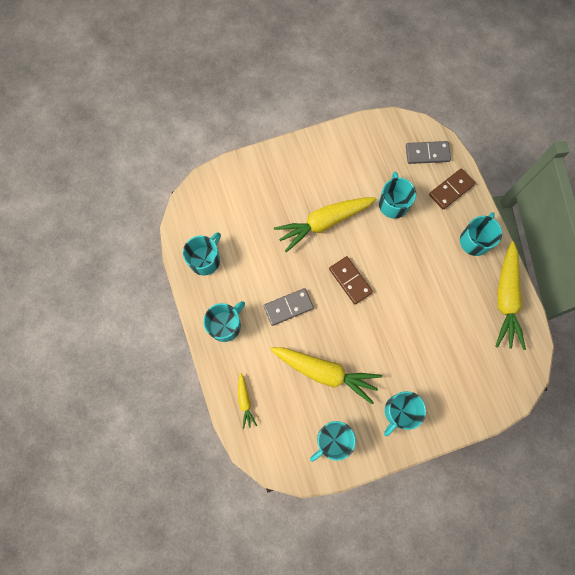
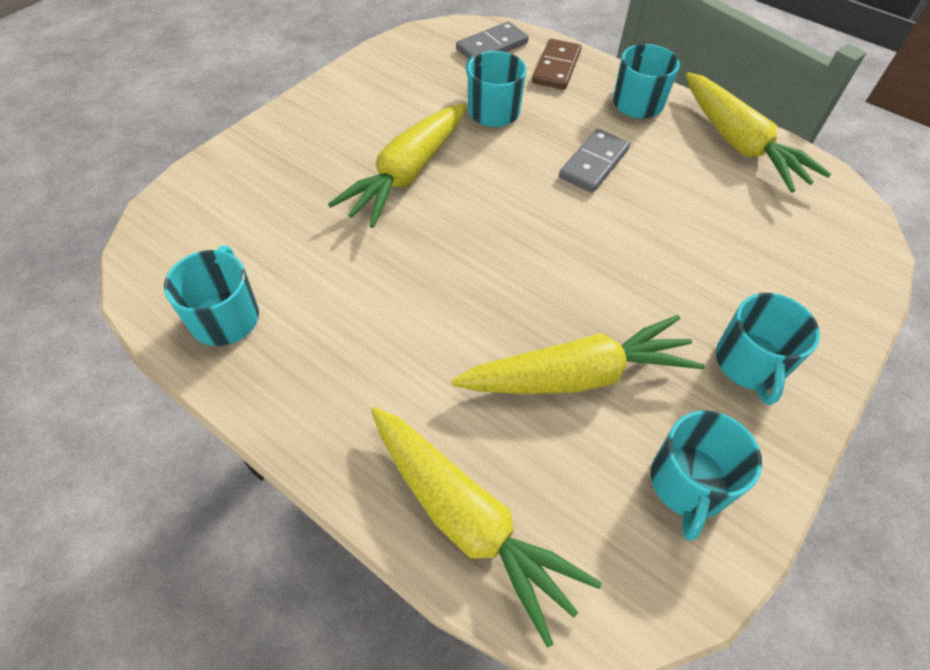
camera: 35 degrees left, 20 degrees down
(225, 325) = (334, 402): turquoise mug -> none
(245, 401) = (468, 521): yellow carrot -> yellow carrot, size x2.09
(288, 307) = (435, 311): grey domino -> grey domino (594, 163)
(350, 281) = (508, 225): brown domino -> none

